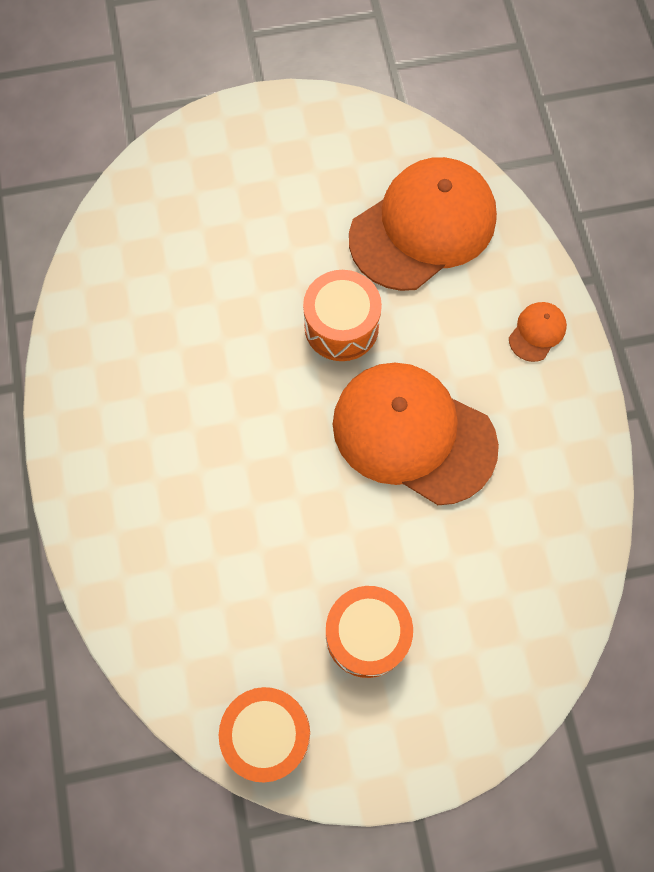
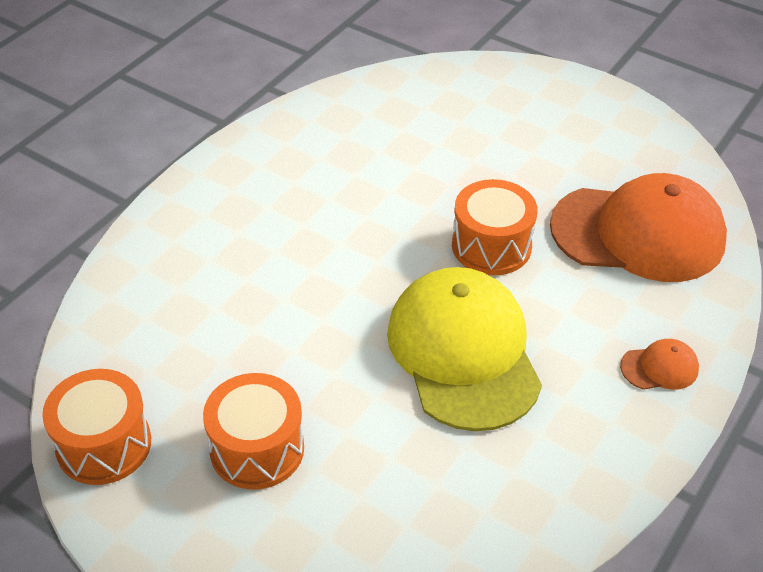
camera: 45 degrees right, 25 degrees down
(413, 434) = (463, 352): orange cap -> yellow cap

